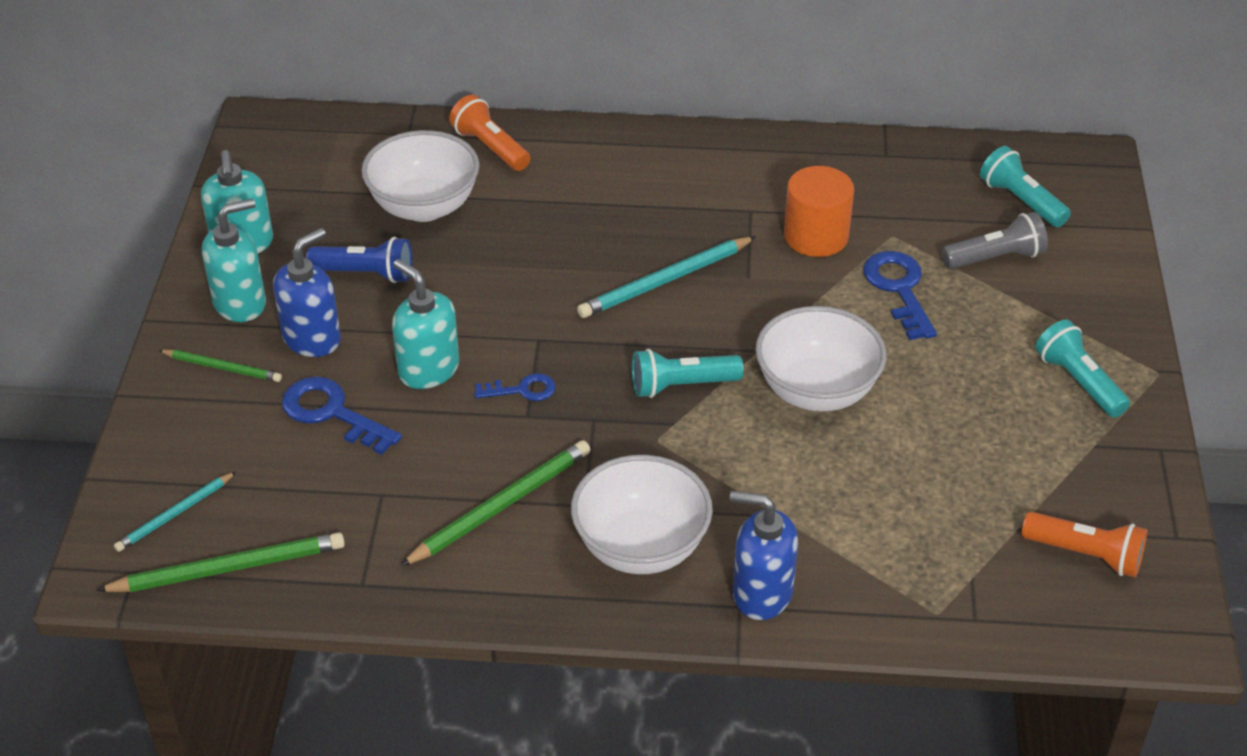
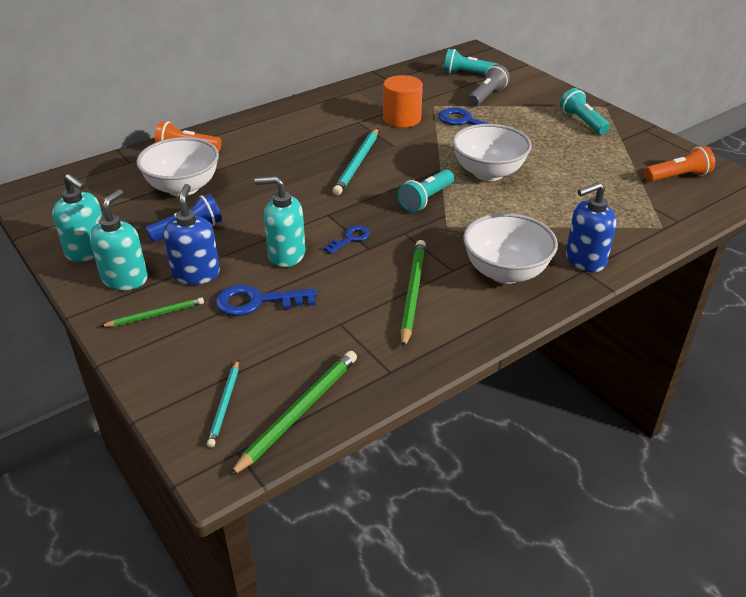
camera: 40 degrees left, 5 degrees down
(1078, 382) = (582, 122): turquoise flashlight -> turquoise flashlight turned 45 degrees clockwise

